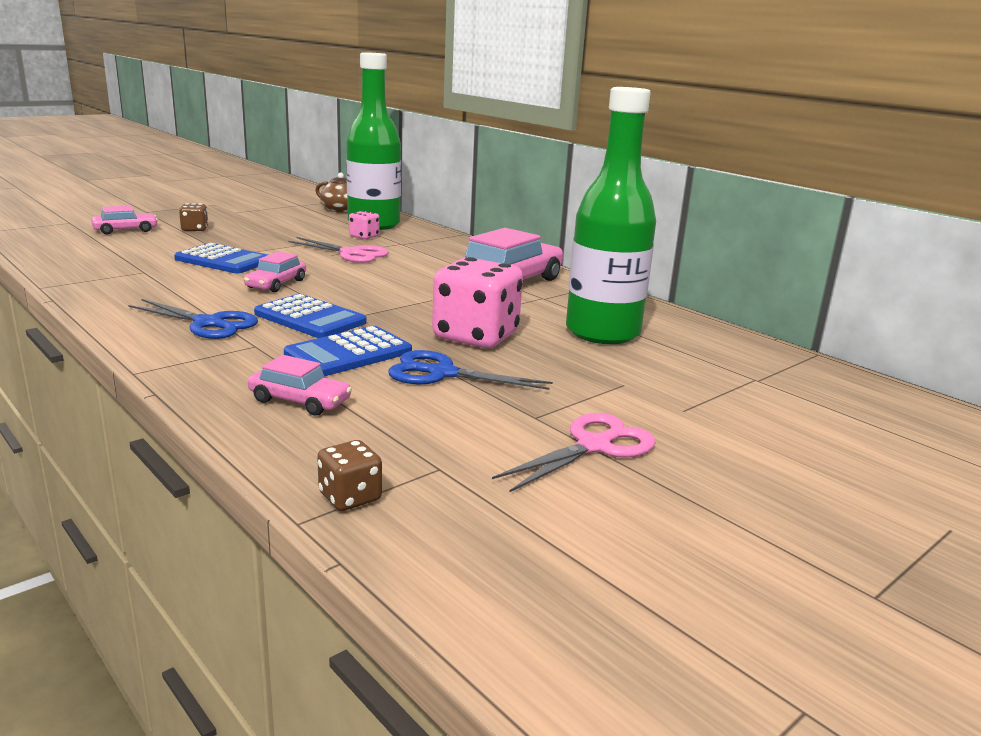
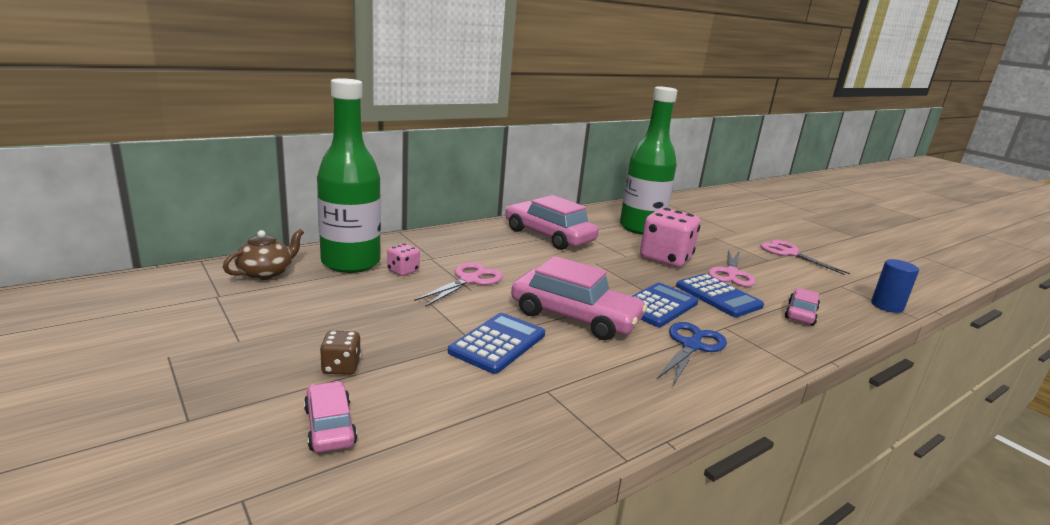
camera: 85 degrees left, 0 degrees up
(276, 284) = (574, 317): pink car -> pink car, size x1.93
(350, 497) = (887, 306): brown dice -> blue cylinder
(442, 373) = (731, 273): blue scissors -> pink scissors

